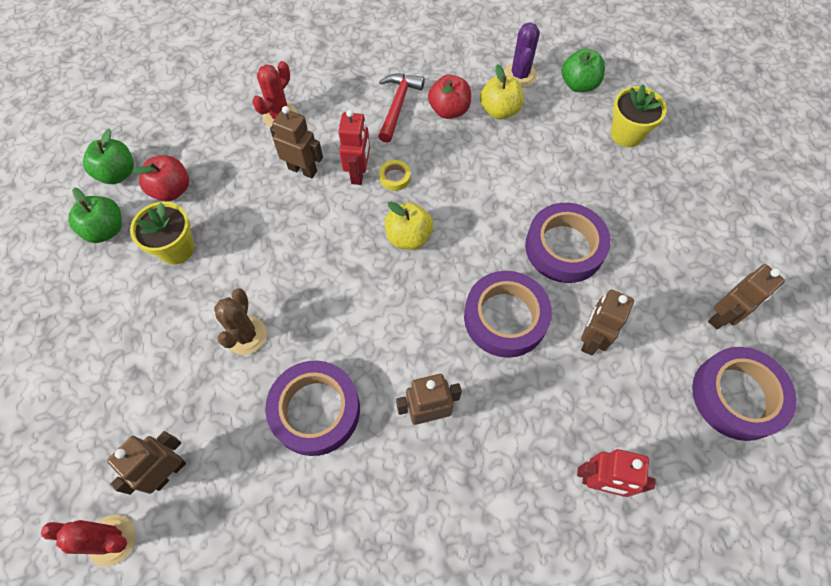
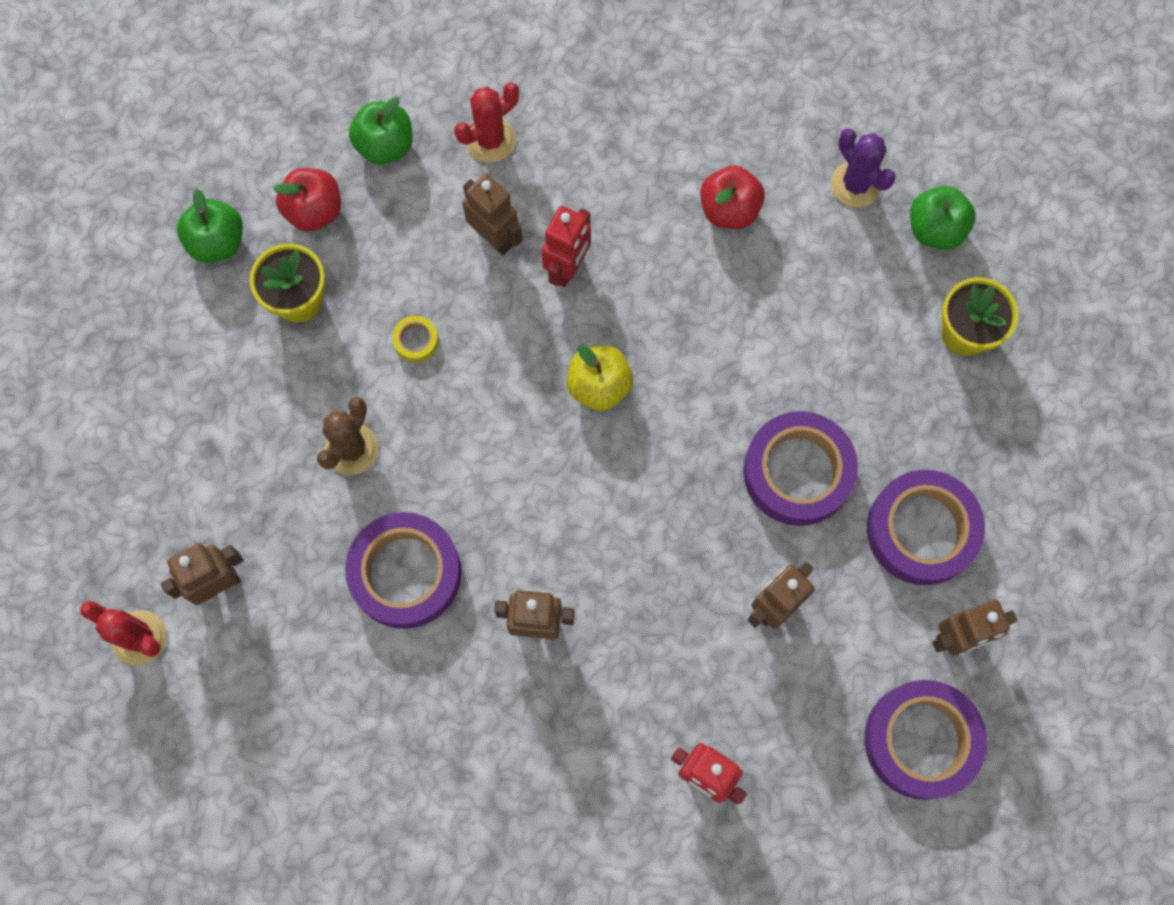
camera: 20 degrees right, 10 degrees up
(118, 173) = (251, 161): green apple -> green apple (385, 145)
(395, 177) = (613, 291): yellow tape -> yellow tape (416, 340)
(398, 105) = (660, 177): red hammer -> none
(499, 110) = (801, 234): yellow apple -> none
(505, 318) = (679, 540): purple tape -> purple tape (921, 530)
(520, 75) = (856, 184): purple cactus -> purple cactus turned 60 degrees counterclockwise

